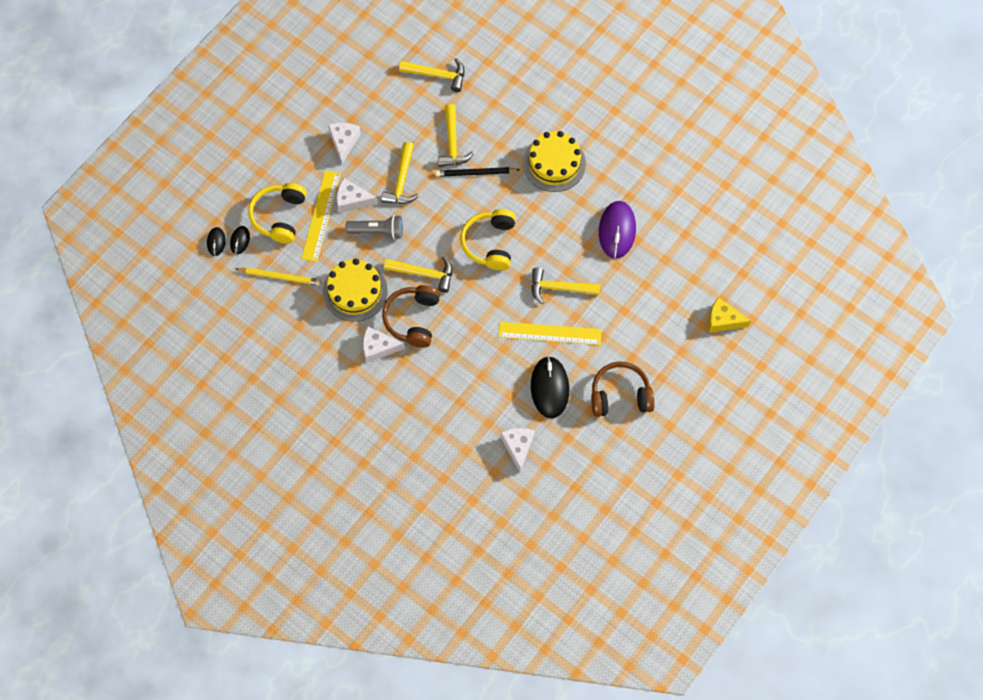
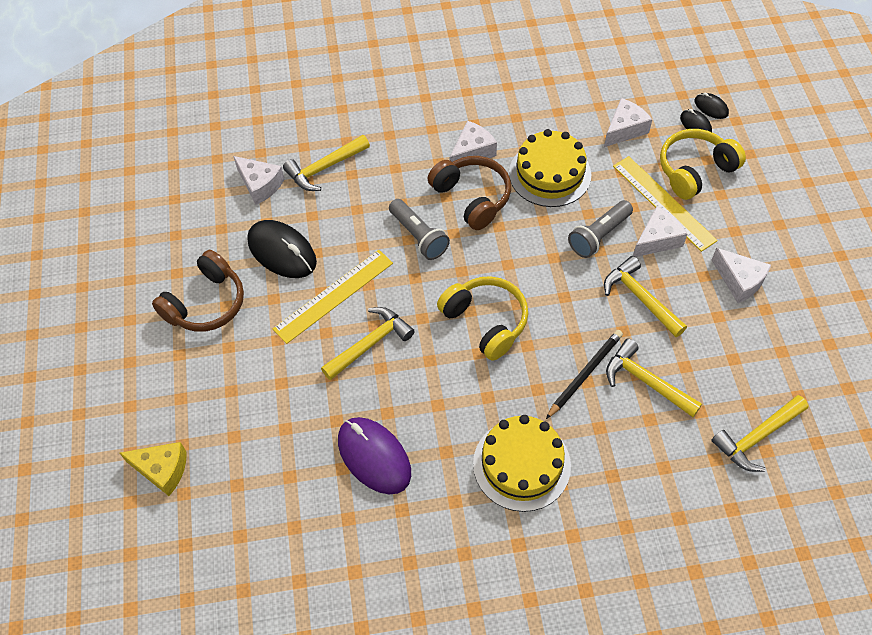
camera: 135 degrees right, 10 degrees down
(279, 216) = (695, 170): yellow headphones -> yellow headphones turned 90 degrees counterclockwise
(280, 277) = (624, 129): yellow pencil -> white cheese
(424, 273) = (511, 240): yellow hammer -> yellow hammer (324, 168)
(468, 324) = (418, 236): none -> grey flashlight
(723, 320) = (162, 470): yellow cheese -> yellow cheese turned 45 degrees clockwise

